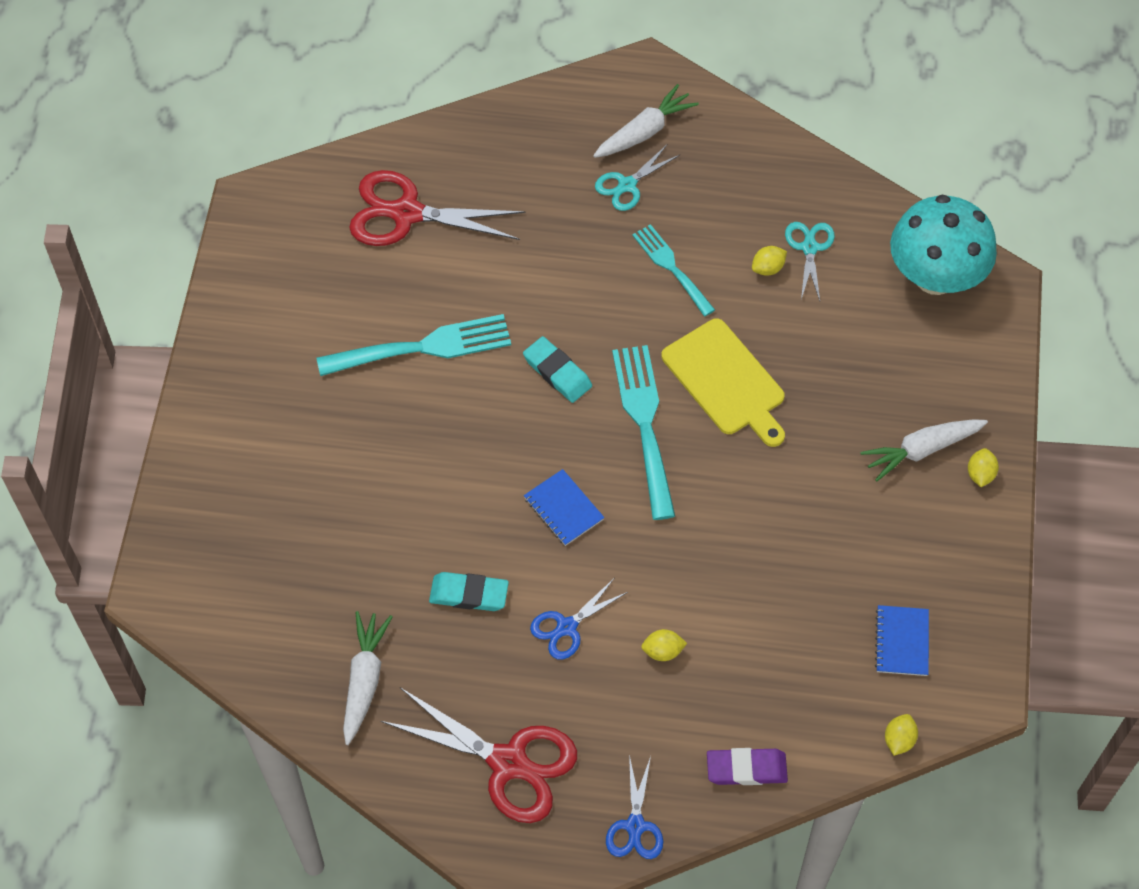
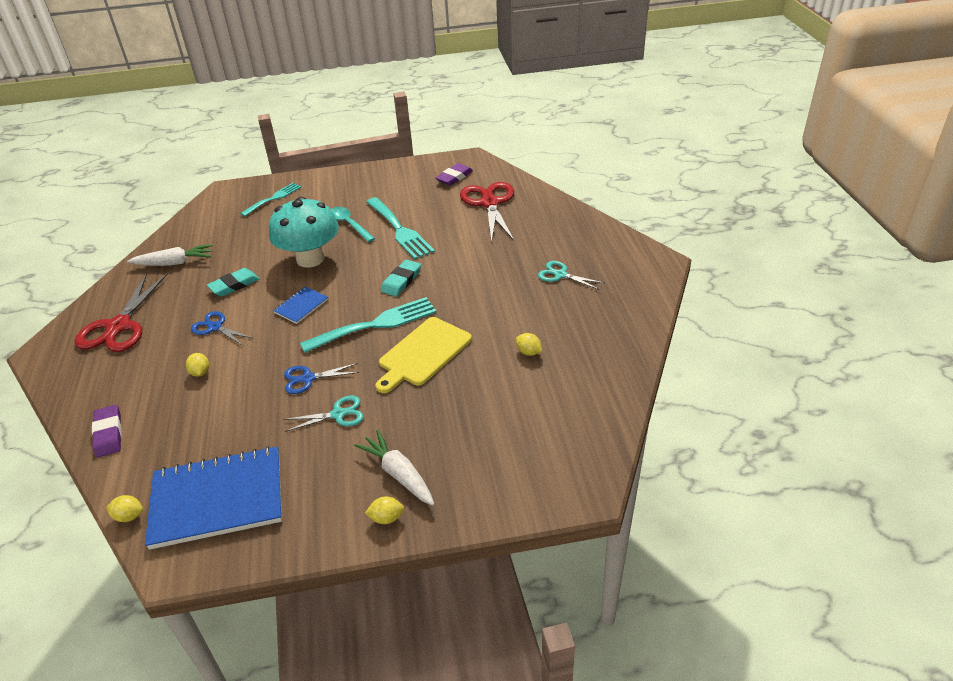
camera: 75 degrees right, 20 degrees down
(302, 238) = (454, 177): none -> purple eraser
(372, 412) = (349, 224): none -> turquoise spoon
(469, 594) = (234, 285): turquoise eraser -> turquoise eraser turned 60 degrees clockwise
(635, 826) = (69, 389): blue scissors -> blue scissors (308, 379)
(644, 132) = (608, 272): white carrot -> none
(671, 267) = (505, 308): turquoise fork -> turquoise fork (273, 198)
(809, 247) = (559, 369): turquoise scissors -> turquoise scissors (338, 414)
(902, 642) = (217, 499): blue notebook -> blue notebook, size x2.17
(935, 276) = (571, 447): turquoise mushroom -> turquoise mushroom (310, 259)

